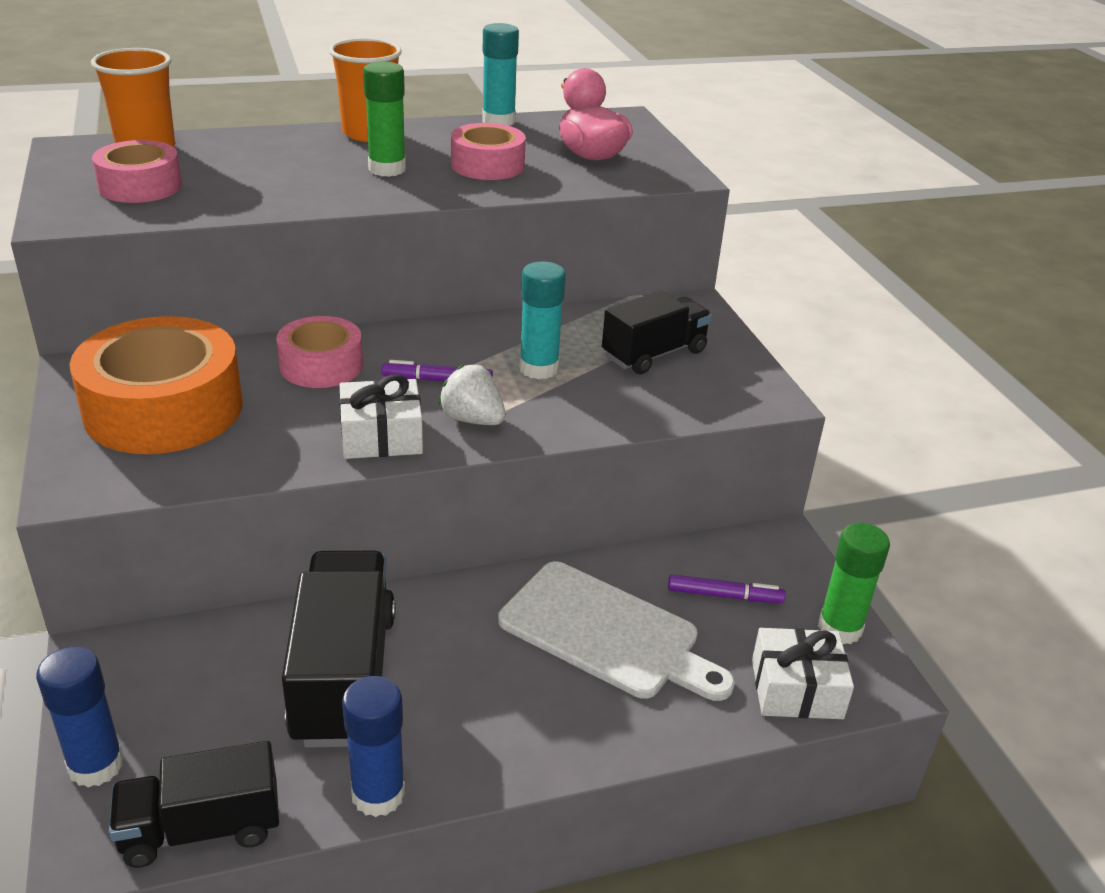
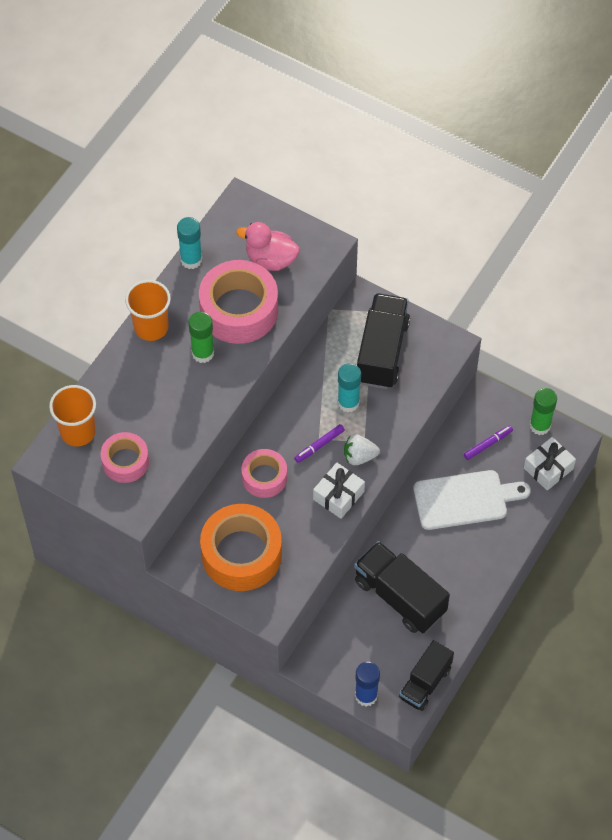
camera: 40 degrees left, 25 degrees up
(378, 794) = (462, 626): blue glue stick -> none
(487, 165) = (239, 310): pink tape -> pink tape, size x1.74
(654, 354) = (382, 352): black truck -> black truck, size x1.53

